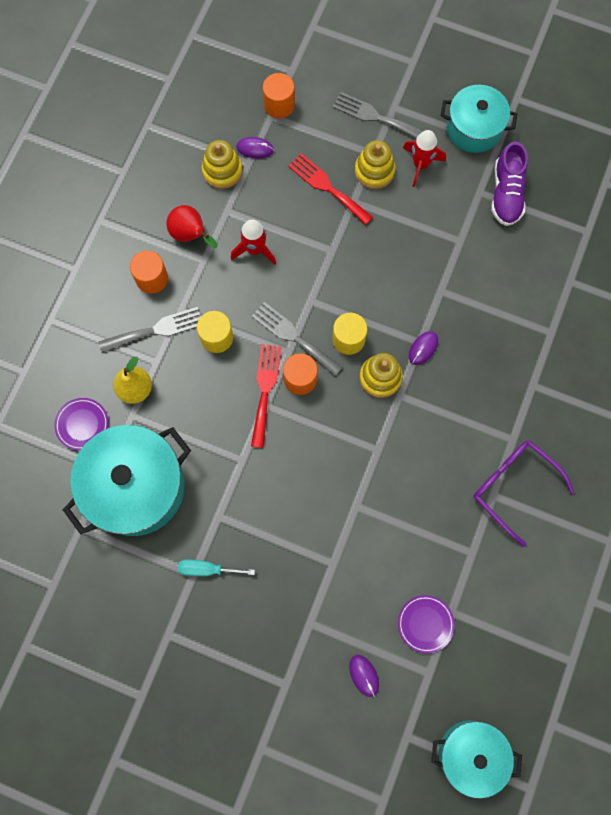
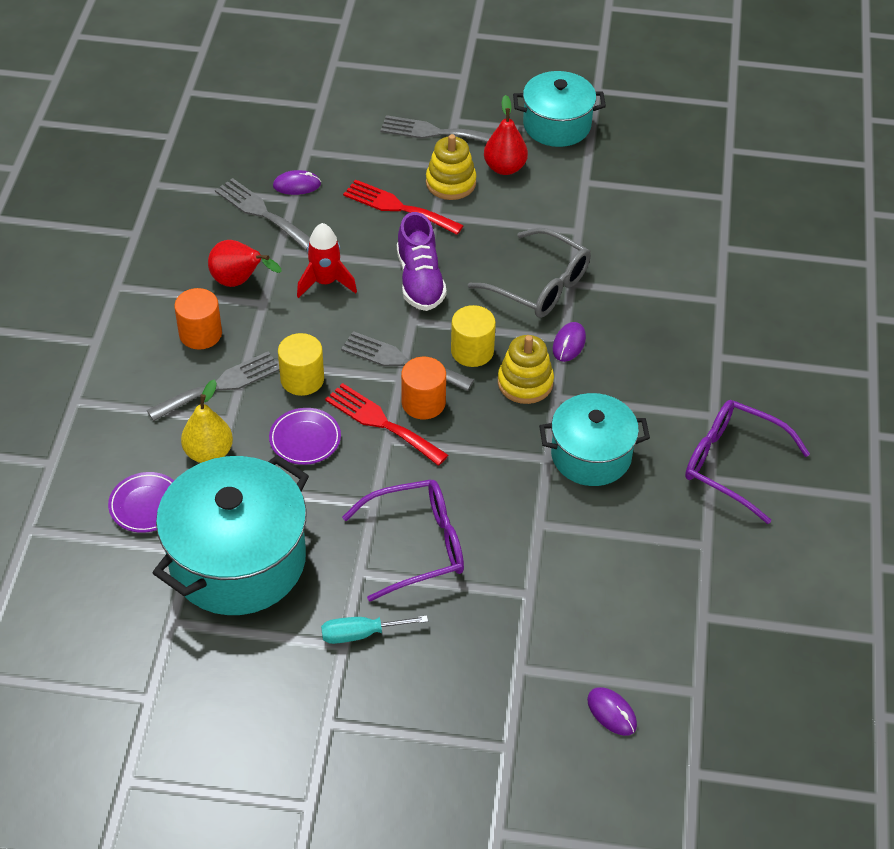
camera: 15 degrees left, 25 degrees down
(222, 171) = (262, 213): yellow stacking toy -> grey fork
(264, 504) = (417, 545): none -> purple glasses
(265, 390) = (381, 422): red fork -> red fork turned 45 degrees counterclockwise
(279, 105) = (314, 140): orange cylinder -> none
(416, 287) = (540, 285): none -> grey glasses
(420, 164) = (505, 168): red rocket -> red pear
(425, 624) = (673, 636): purple plate -> purple plate (305, 439)
(471, 754) = (786, 774): turquoise pot -> turquoise pot (591, 455)
(506, 193) = (616, 178): purple shoe -> purple shoe (420, 280)

